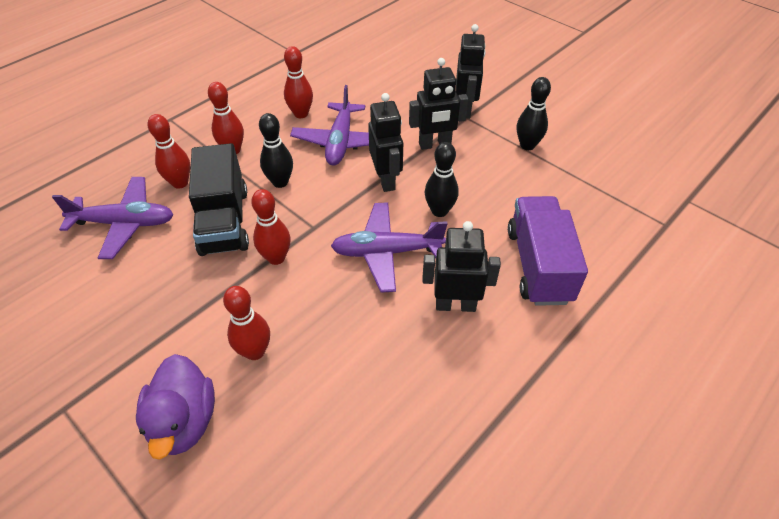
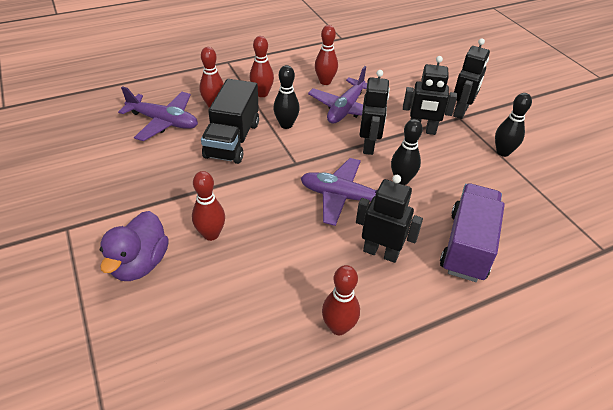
camera: 20 degrees right, 5 degrees down
(276, 258) = (257, 176): red bowling pin -> red bowling pin (338, 327)

